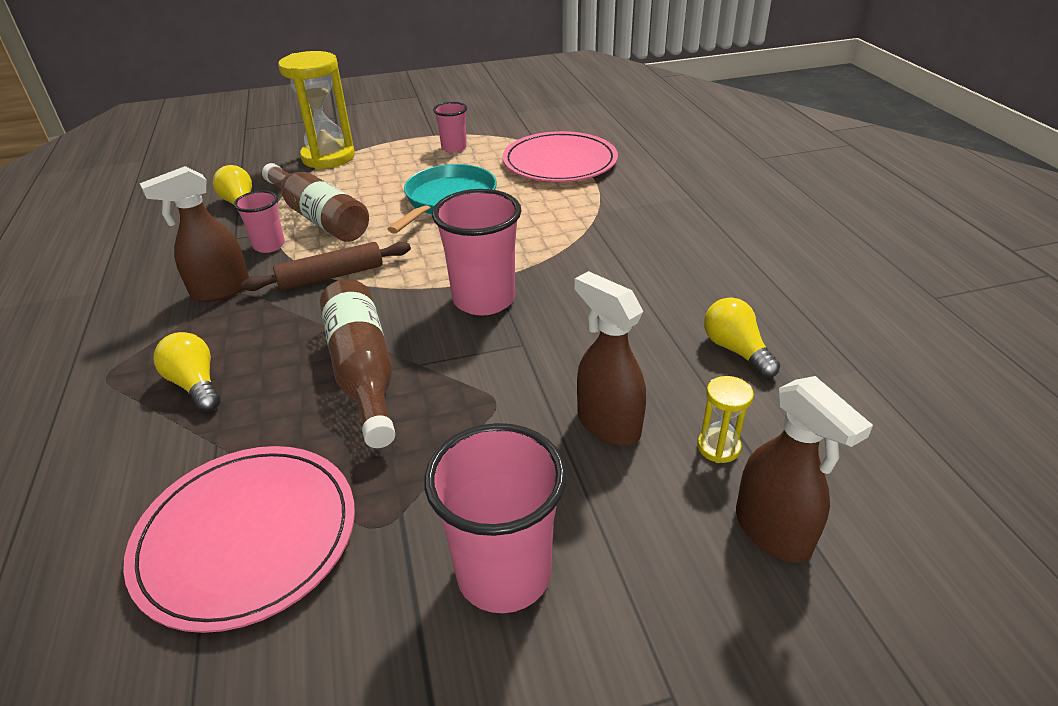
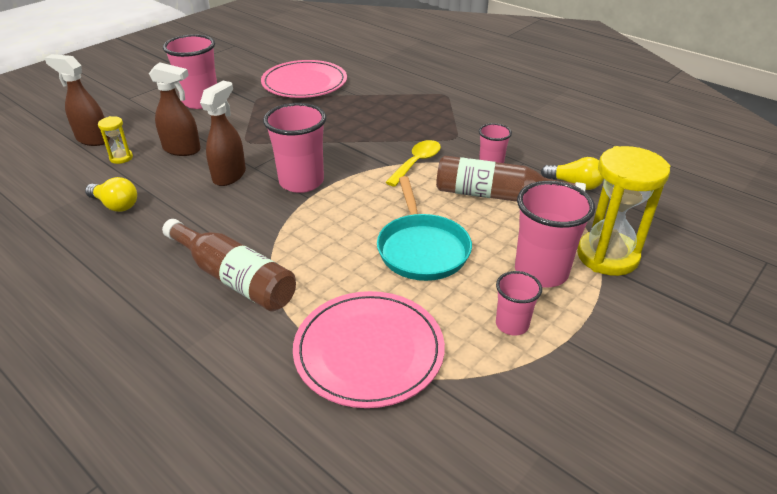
camera: 145 degrees right, 0 degrees up
(196, 385) = (399, 104): yellow light bulb -> none
(220, 290) = (466, 135): brown spray bottle -> brown spray bottle (229, 175)
(331, 276) = (417, 163): brown rolling pin -> yellow spoon
(363, 371) = (328, 131): brown bottle -> brown bottle (234, 278)
(388, 163) = (541, 272): none -> pink cup

